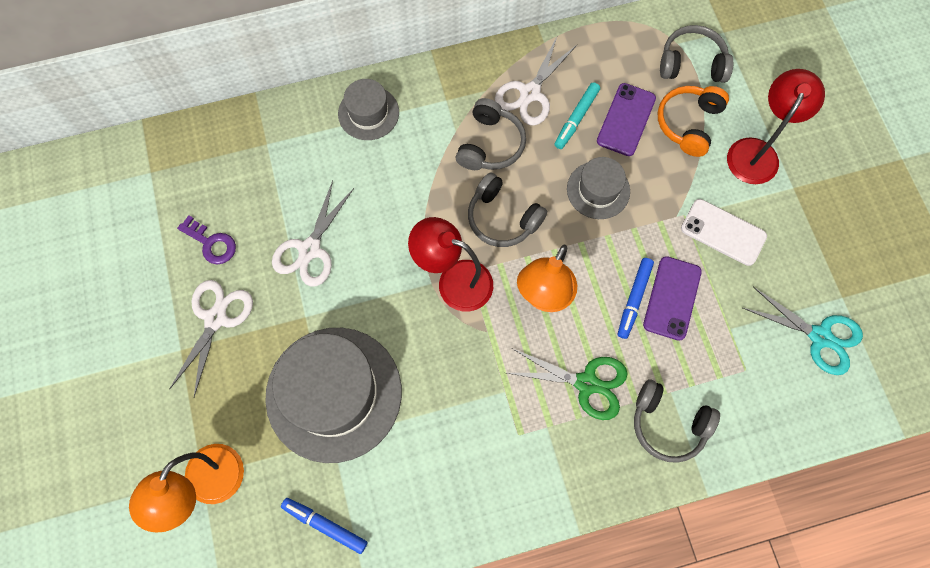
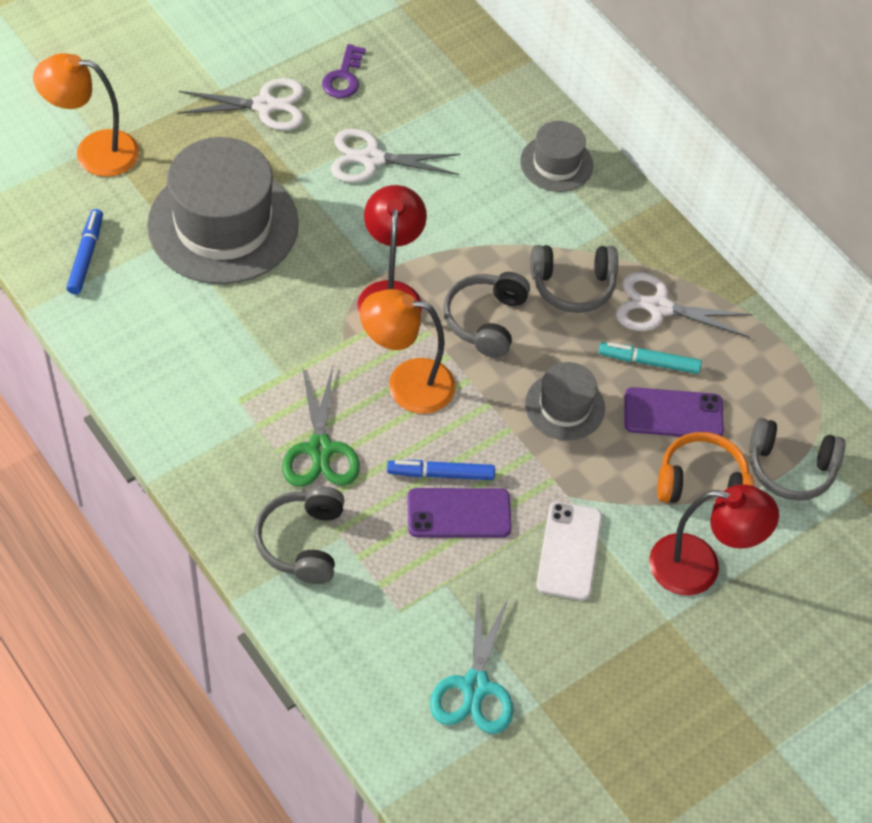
camera: 65 degrees right, 15 degrees down
(691, 63) = (790, 468): grey headphones -> grey headphones turned 120 degrees clockwise

